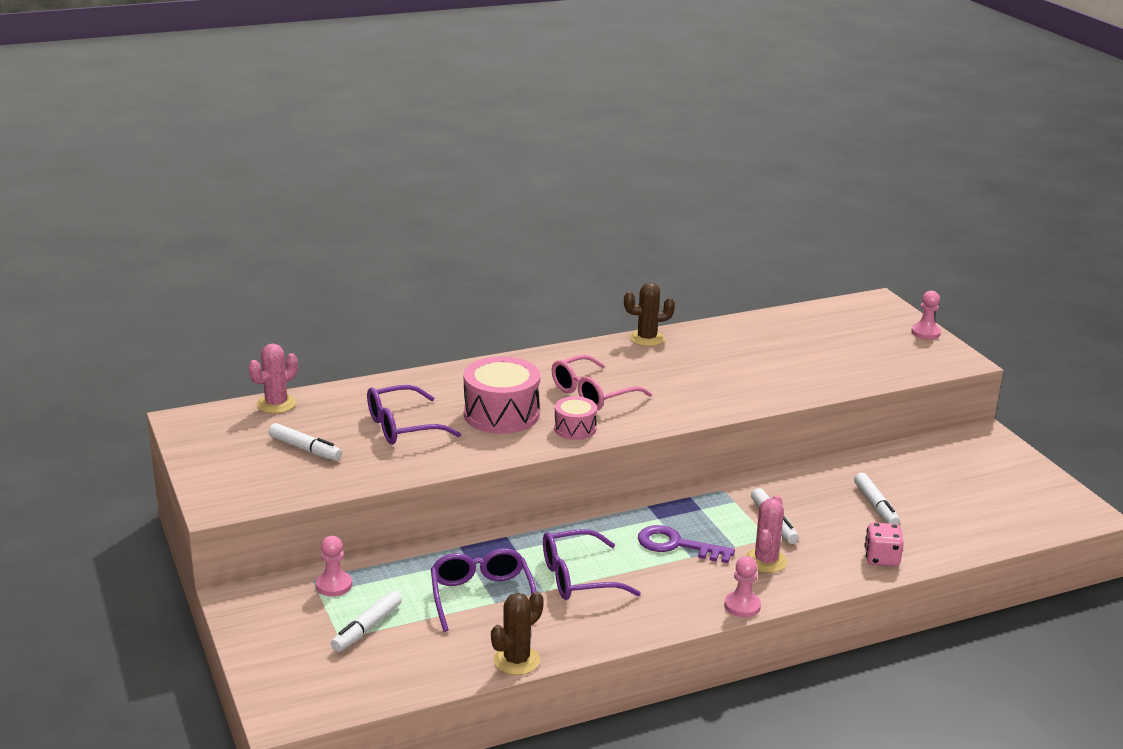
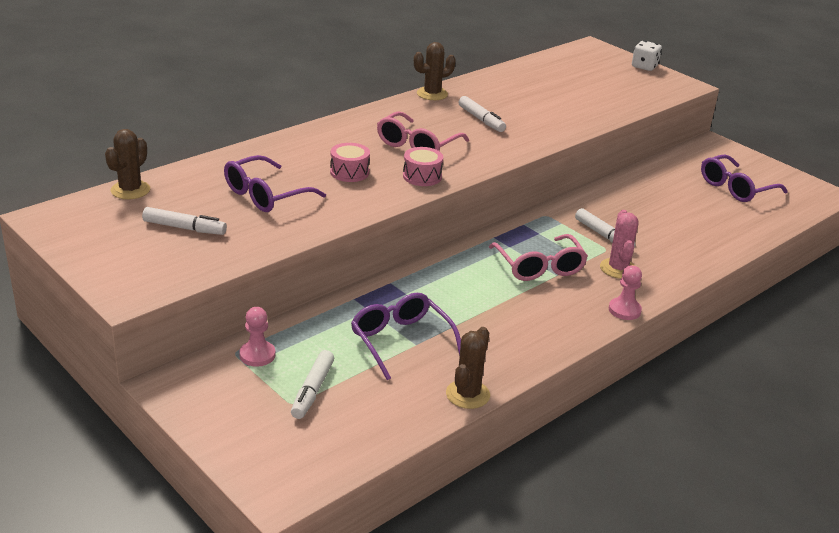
camera: 20 degrees left, 5 degrees up
(276, 404) = (130, 190): pink cactus -> brown cactus
(501, 414) = (349, 172): pink drum -> pink drum, size x0.55
(577, 578) = (474, 309): purple glasses -> purple glasses (735, 188)
(677, 545) = (539, 267): purple key -> pink glasses
(875, 506) = (671, 210): white marker -> white marker (481, 120)
(881, 558) = (704, 252): pink dice -> none
(925, 333) = (644, 67): pink pawn -> white dice

